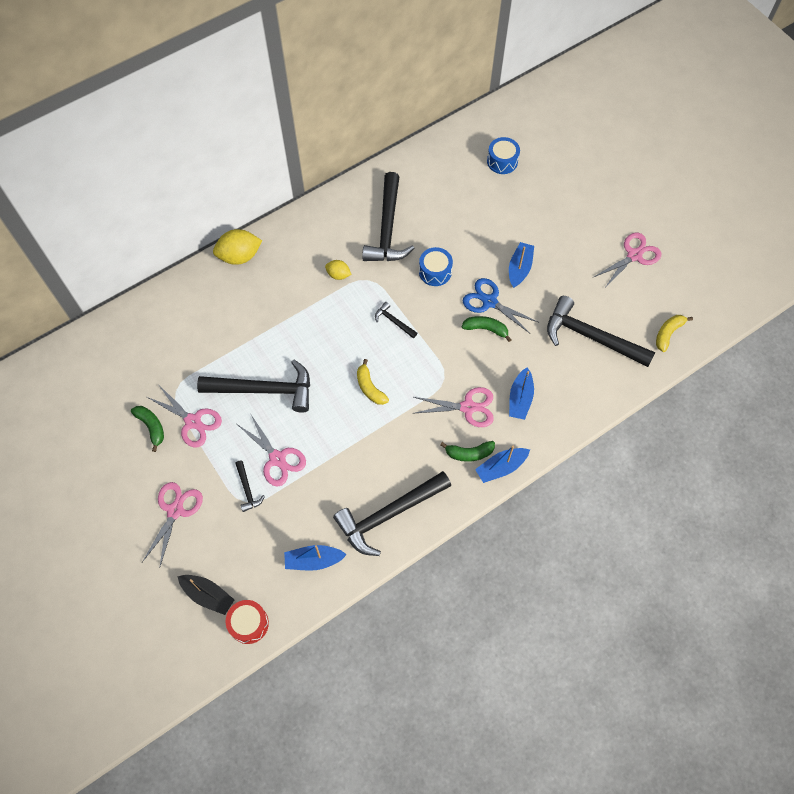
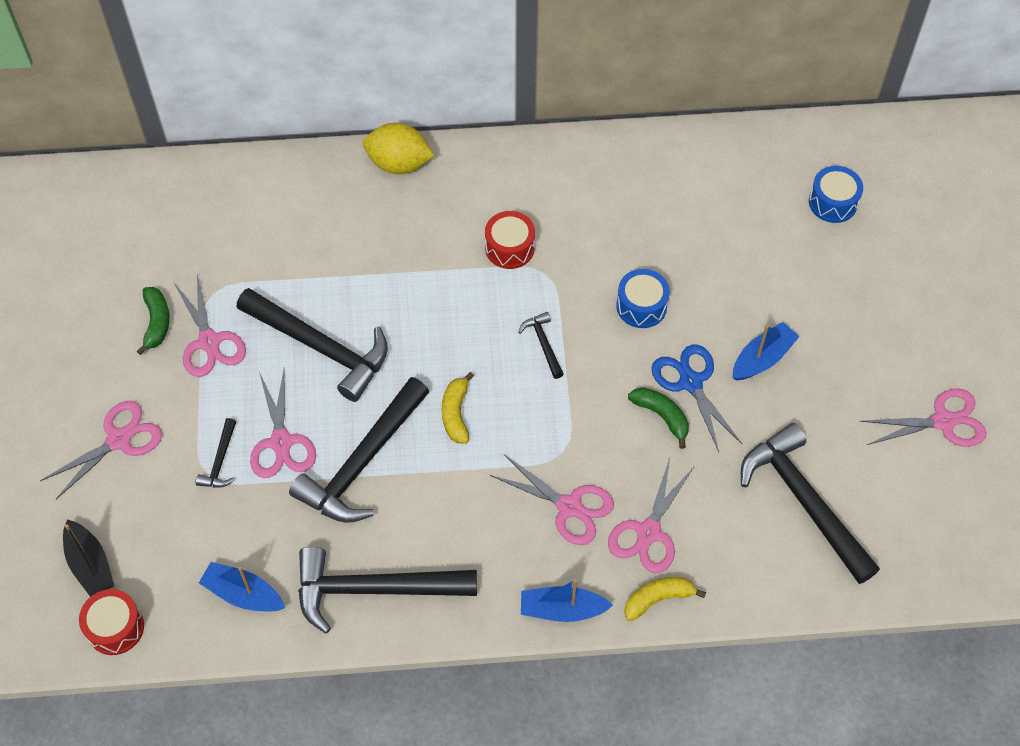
camera: 30 degrees right, 5 degrees down
(338, 275) = (509, 248): yellow lemon -> red drum
(387, 228) = (614, 218): black hammer -> black hammer (363, 462)
(469, 453) = (531, 568): green banana -> none
(520, 398) = (648, 532): blue boat -> pink scissors
(668, 333) = (922, 554): yellow banana -> yellow banana (658, 599)

